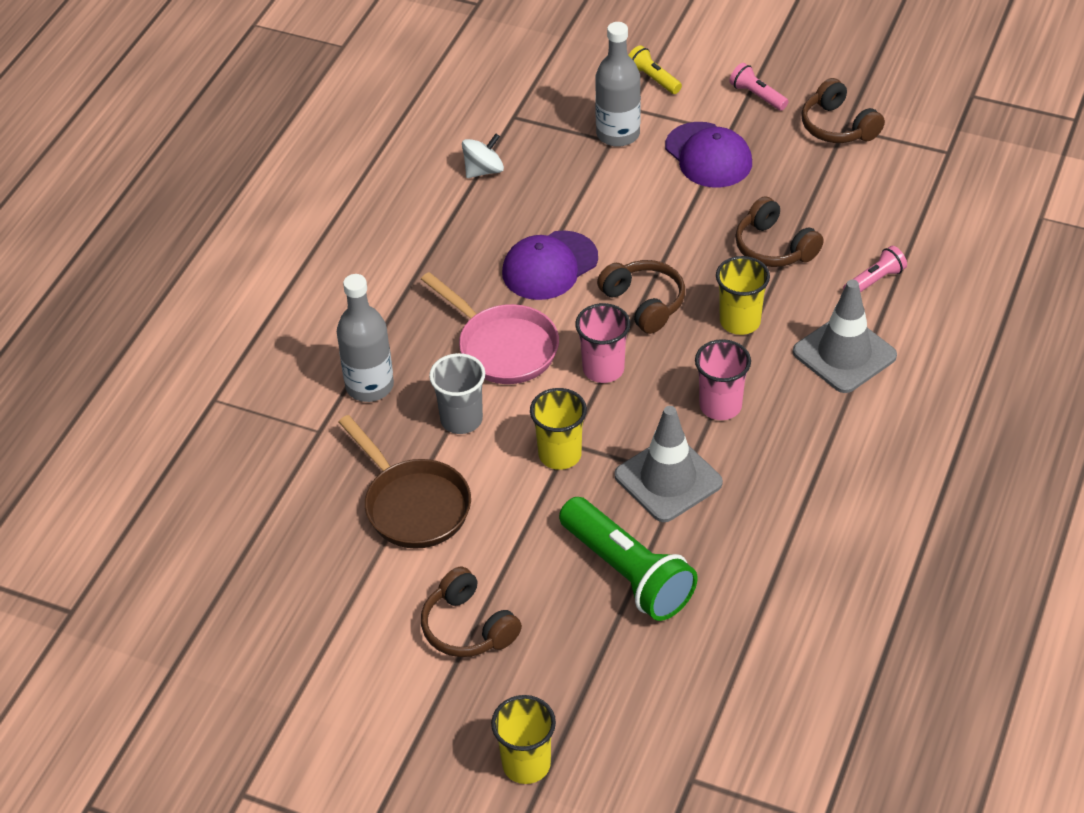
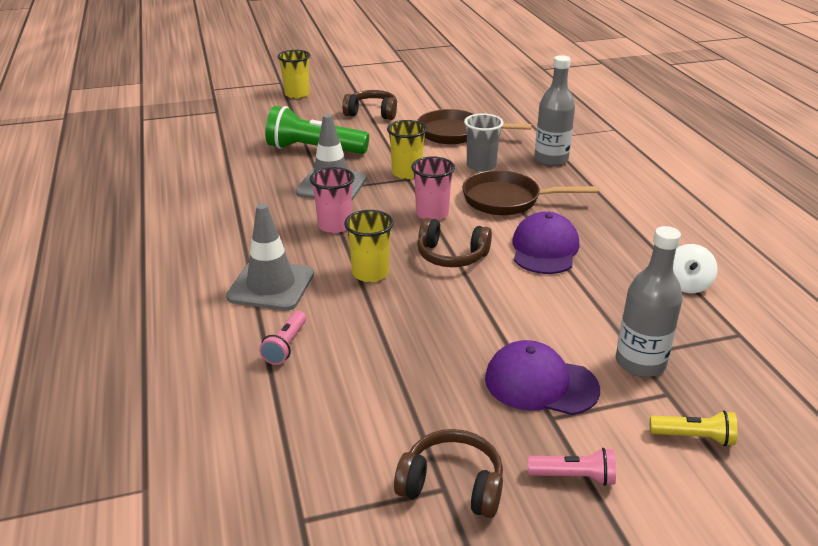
camera: 140 degrees right, 15 degrees down
(503, 347) = (507, 200): pink pan -> brown pan
(774, 247) = (396, 333): brown headphones -> none

